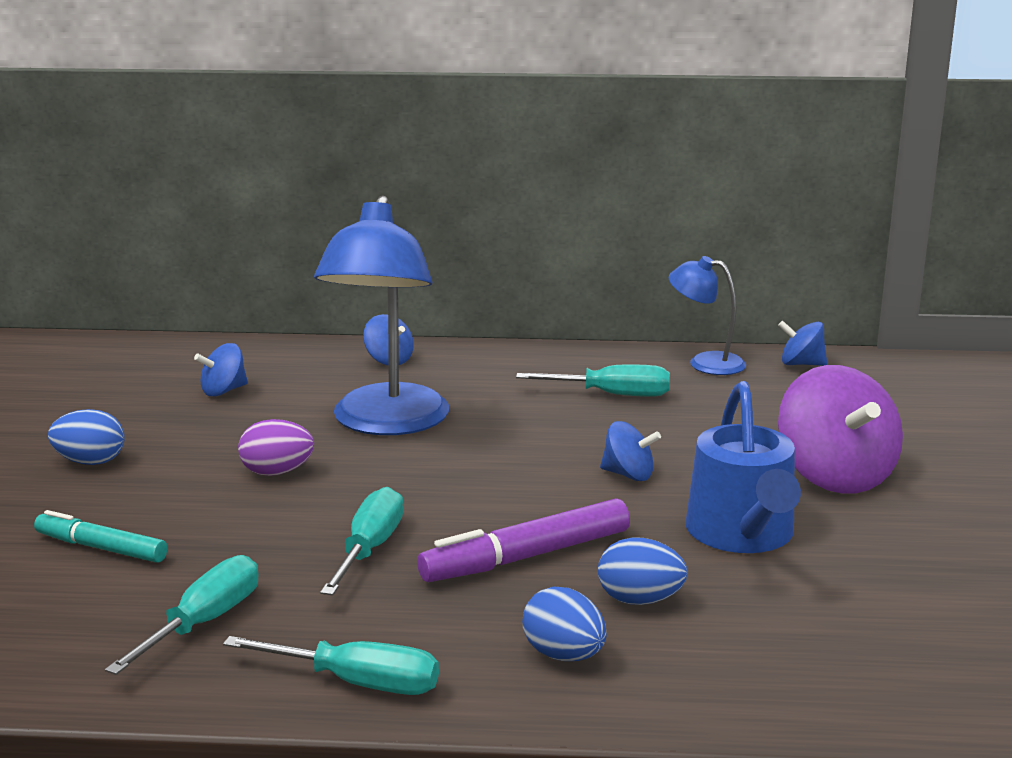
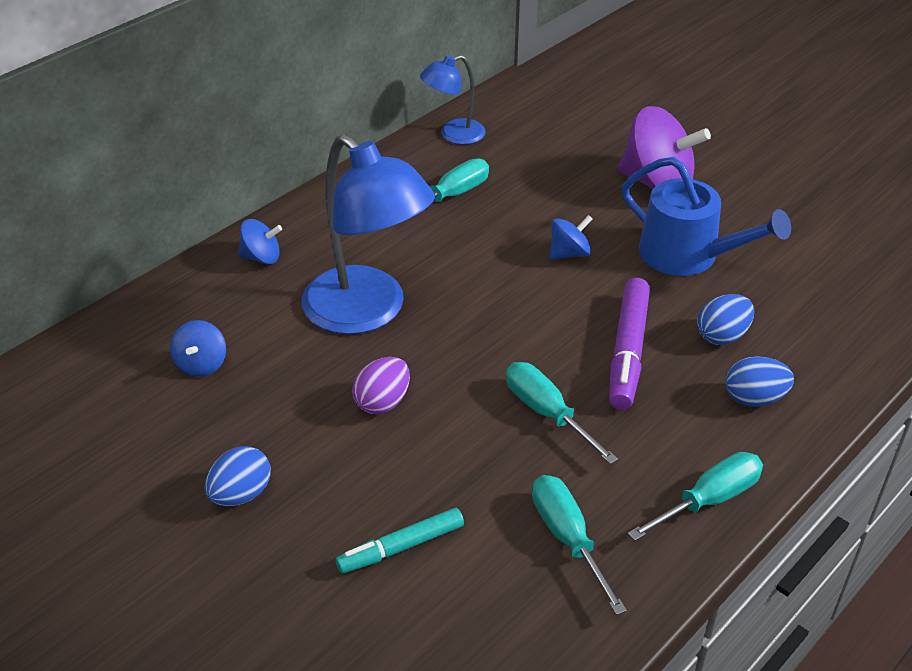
camera: 50 degrees left, 20 degrees up
(801, 364) = (503, 104): blue spinning top -> none

